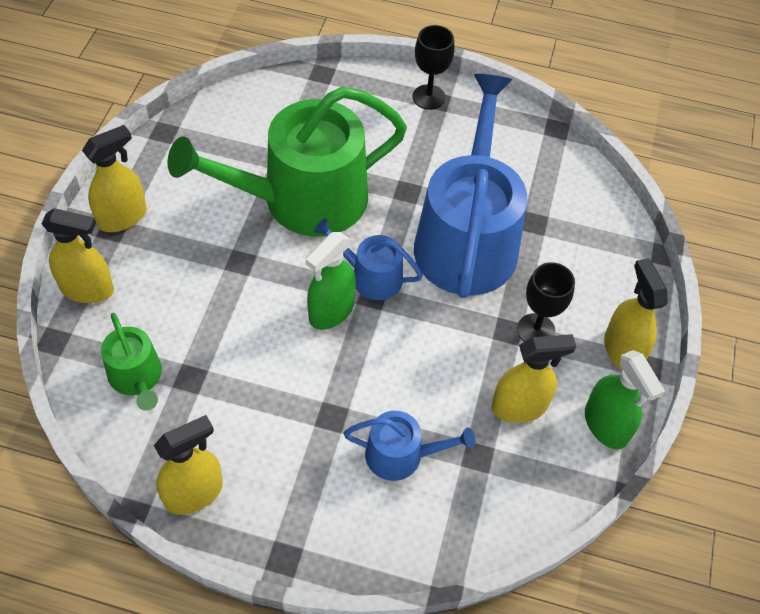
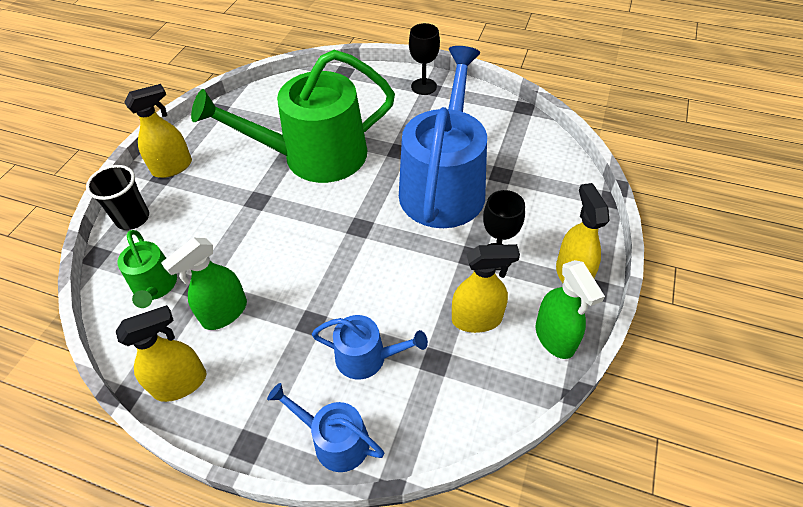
camera: 10 degrees right, 5 degrees down
(87, 289) = (133, 218): yellow spray bottle -> black cup
(331, 311) = (324, 238): green spray bottle -> green spray bottle (224, 313)
(370, 276) = (360, 212): blue watering can -> blue watering can (334, 440)

